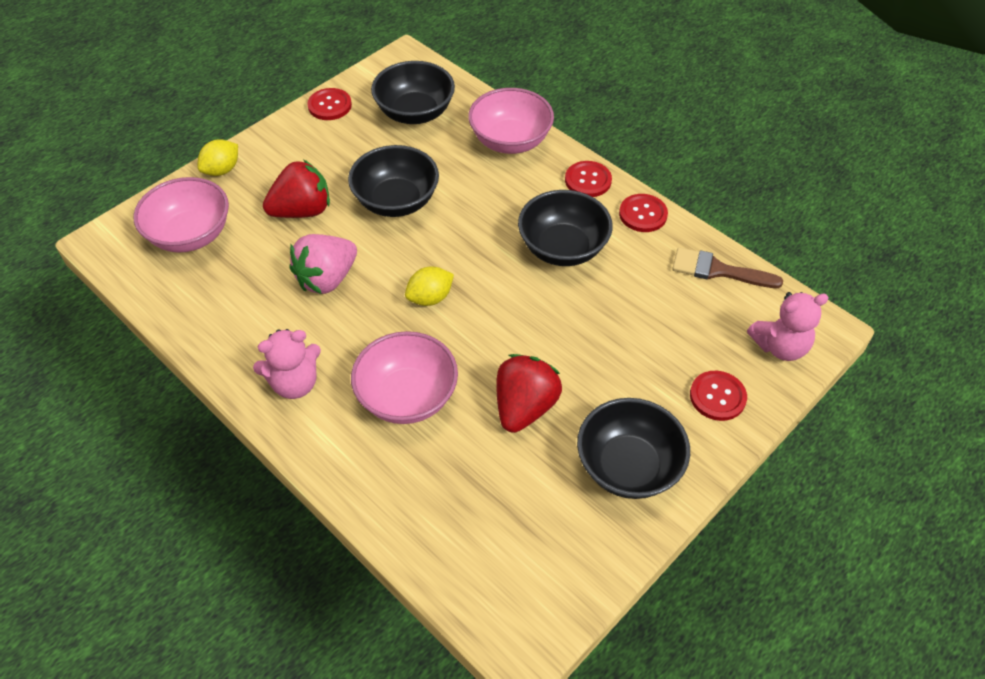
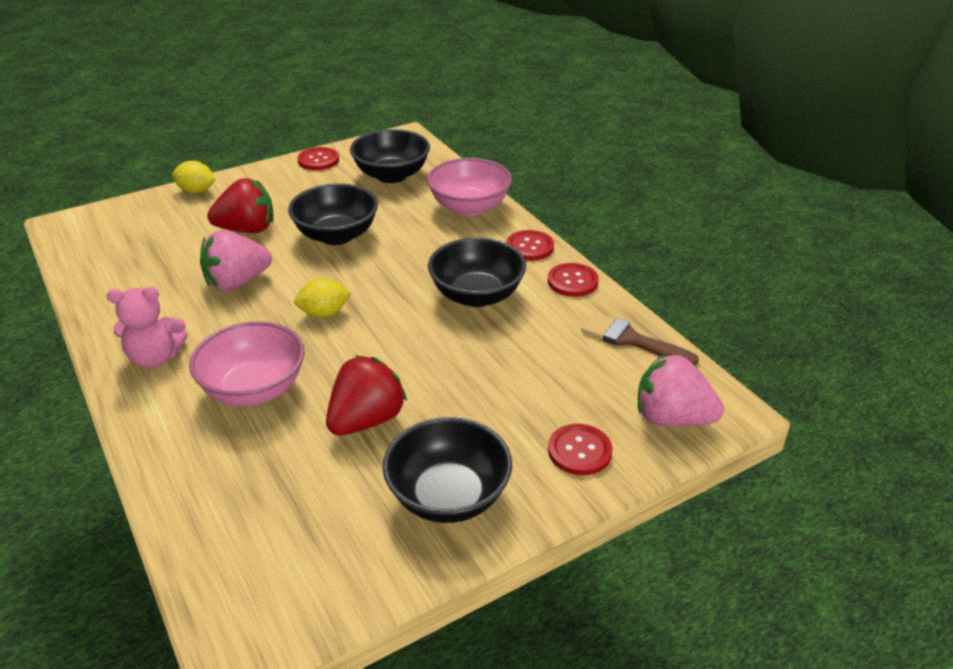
camera: 15 degrees right, 15 degrees down
(190, 235) = (139, 231): pink bowl -> none
(222, 170) = (196, 191): yellow lemon -> yellow lemon turned 45 degrees clockwise
(780, 346) = (671, 418): pink teddy bear -> pink strawberry

